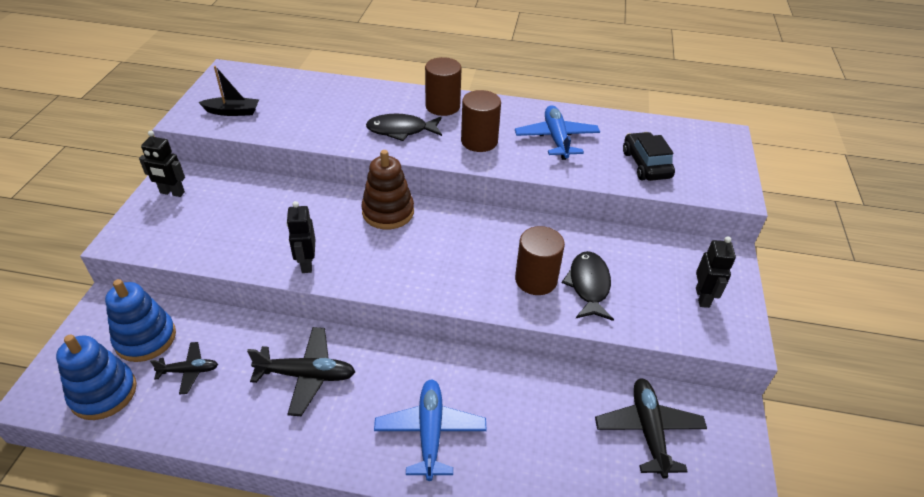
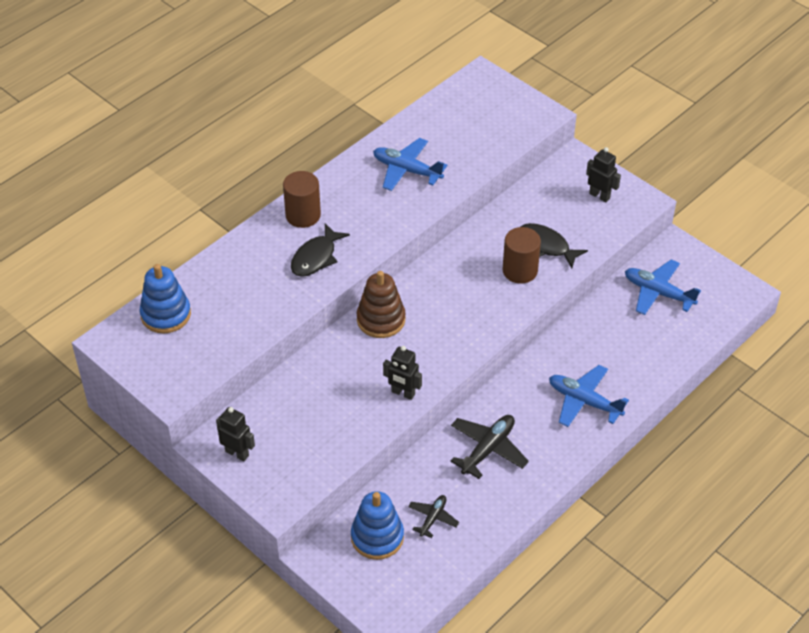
camera: 55 degrees left, 5 degrees up
(103, 393) = (417, 576): blue stacking toy -> blue stacking toy (166, 314)
(172, 193) = (237, 453): black robot -> black robot turned 105 degrees counterclockwise
(232, 112) = (188, 359): black boat -> none
(479, 141) = (371, 217): brown cylinder -> none
(646, 164) = (478, 139): black car -> none
(648, 430) = (658, 293): black plane -> blue plane

